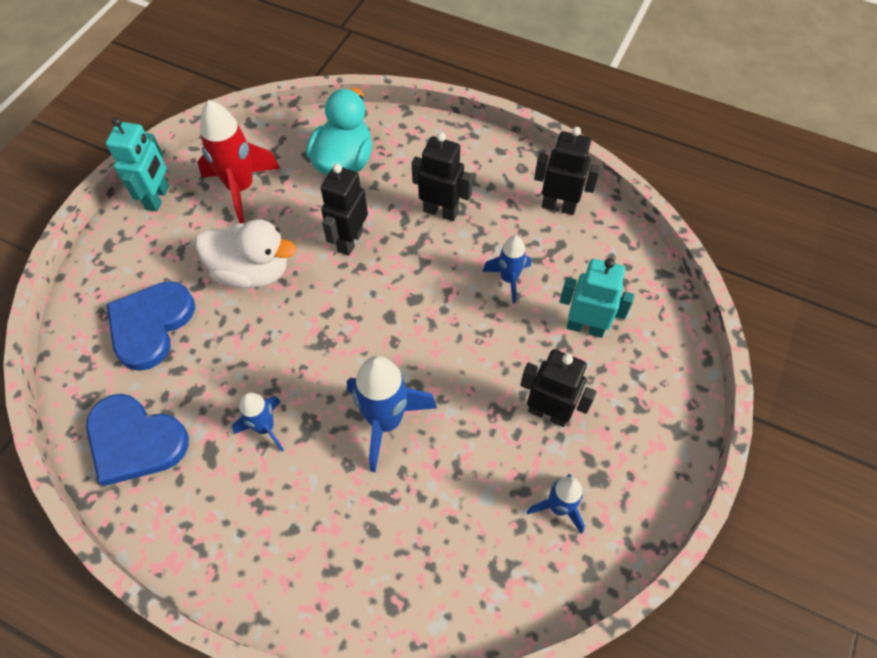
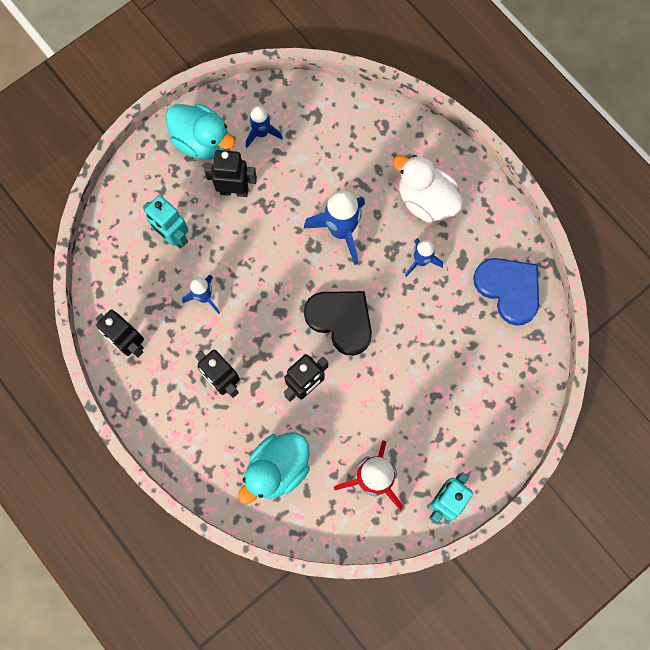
camera: 155 degrees left, 15 degrees up
(151, 325) = (478, 376): blue heart -> none
(252, 271) = (390, 390): white duck -> white duck (426, 200)
(339, 318) = (341, 320): none -> black heart
(548, 412) = (234, 190): black robot -> black robot turned 135 degrees clockwise
(628, 458) = (202, 141): none -> turquoise duck

